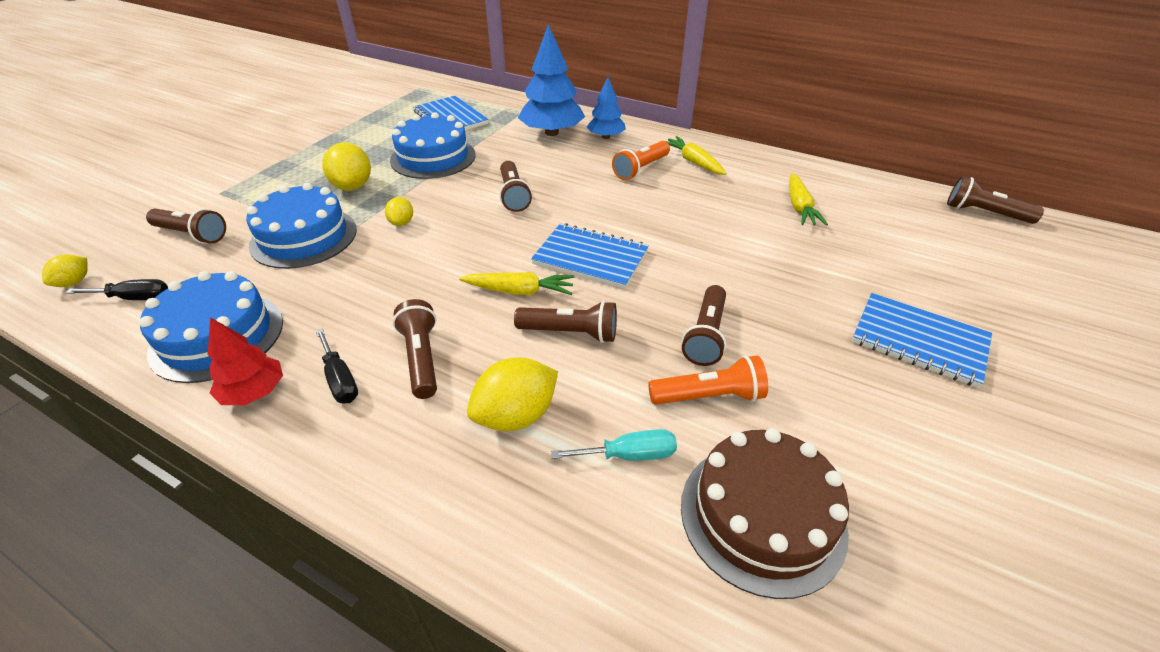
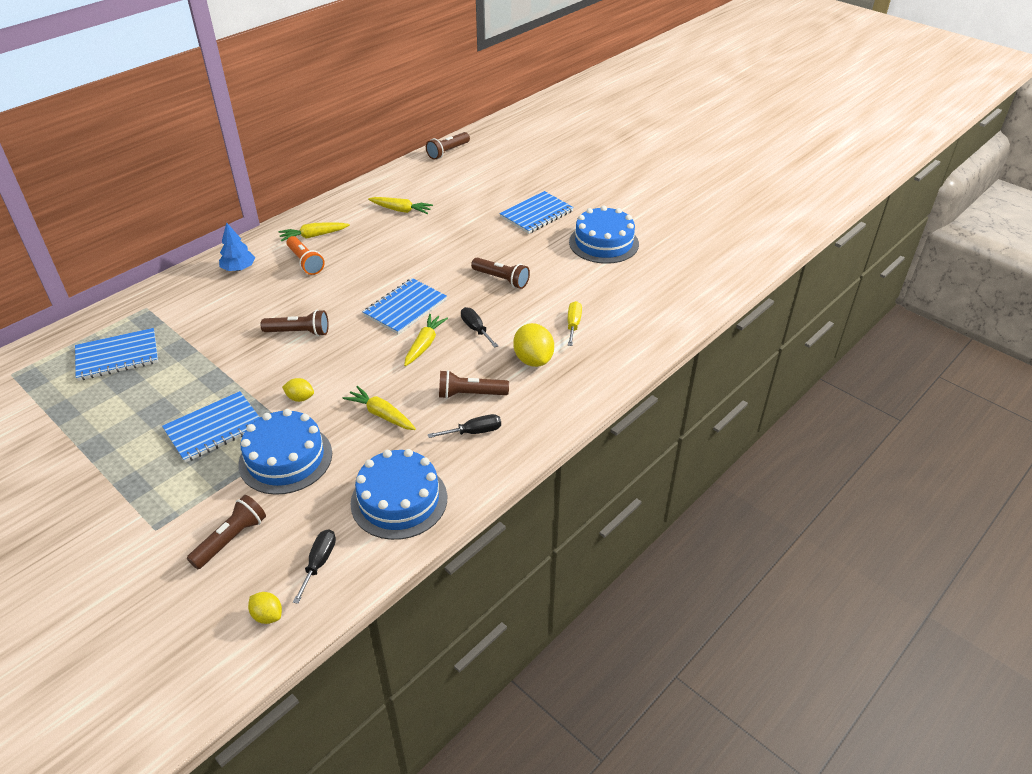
camera: 75 degrees left, 0 degrees up
(254, 392) = (468, 473): red tree -> none
(353, 186) = (214, 428): yellow lemon -> blue notebook
(375, 286) = (381, 414): none -> yellow carrot
(433, 157) = (196, 373): blue cake -> blue cake (603, 243)
(551, 132) = (206, 296): blue tree -> none
(570, 333) = (476, 329): brown flashlight -> black screwdriver
(629, 455) = (573, 324): turquoise screwdriver -> yellow screwdriver
(708, 396) = (546, 290): orange flashlight -> none
(762, 516) = (618, 293): brown cake -> none

